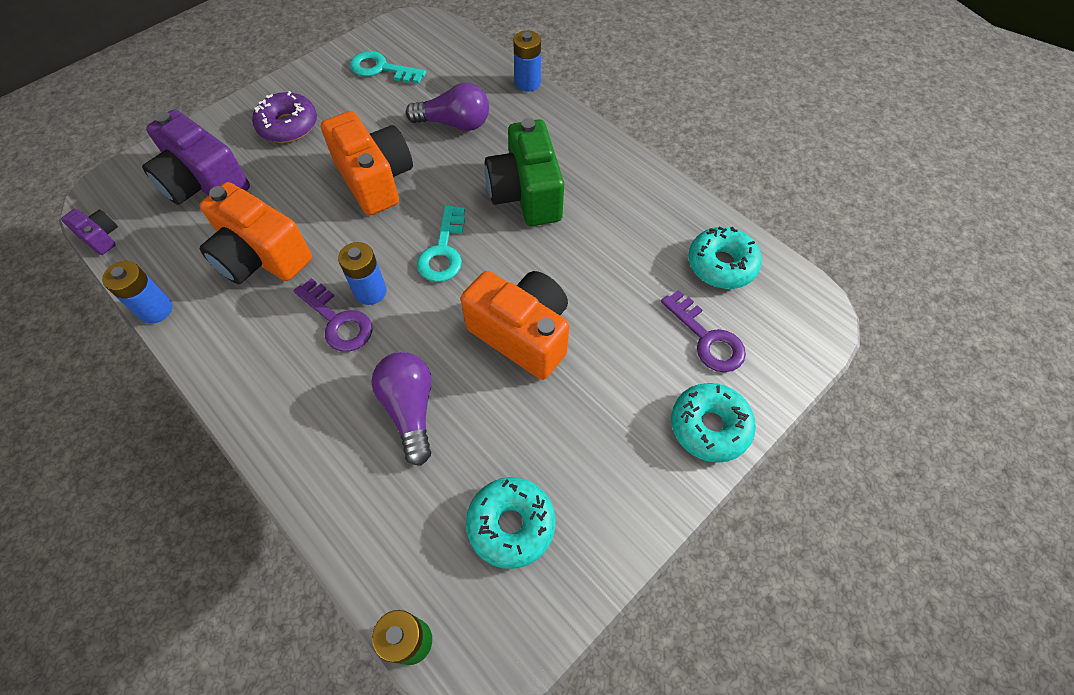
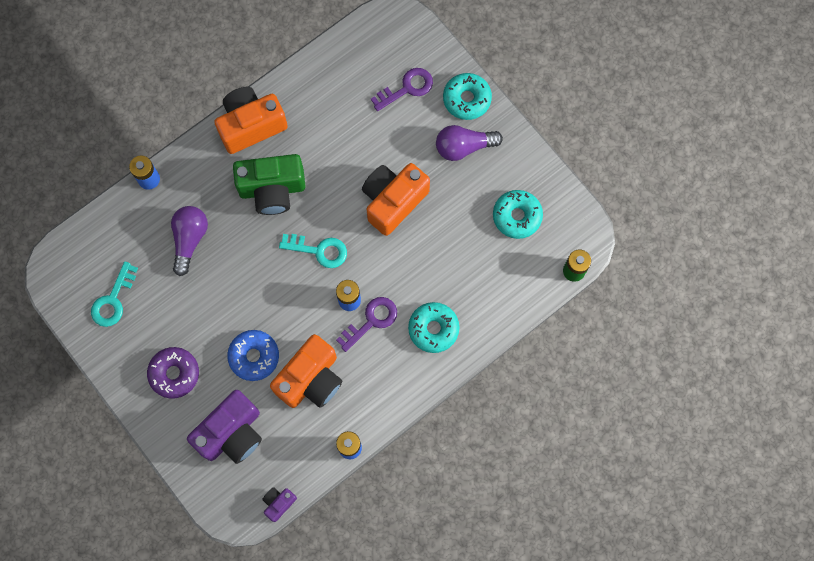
camera: 85 degrees left, 15 degrees up
(300, 196) = (254, 356): none -> blue donut
(375, 180) = (244, 300): orange camera -> orange camera (251, 125)
(410, 409) = (441, 272): purple light bulb -> purple light bulb (463, 147)
(721, 265) = (350, 67): turquoise donut -> turquoise donut (433, 329)

